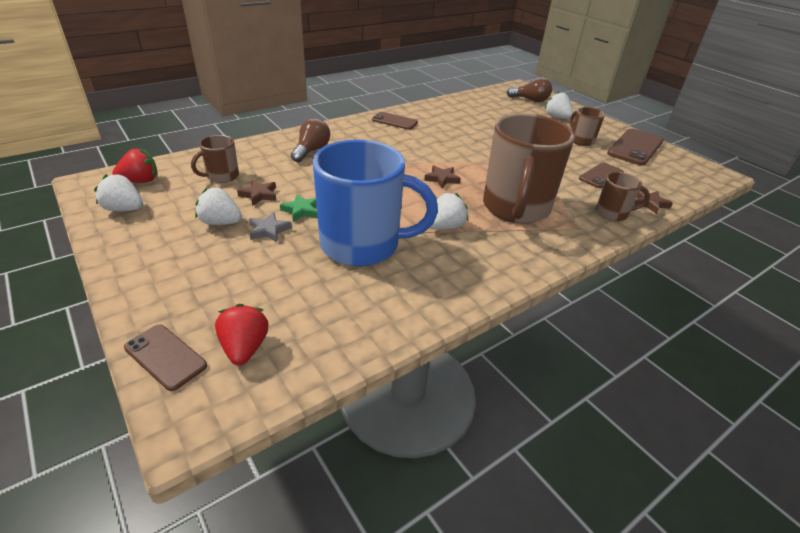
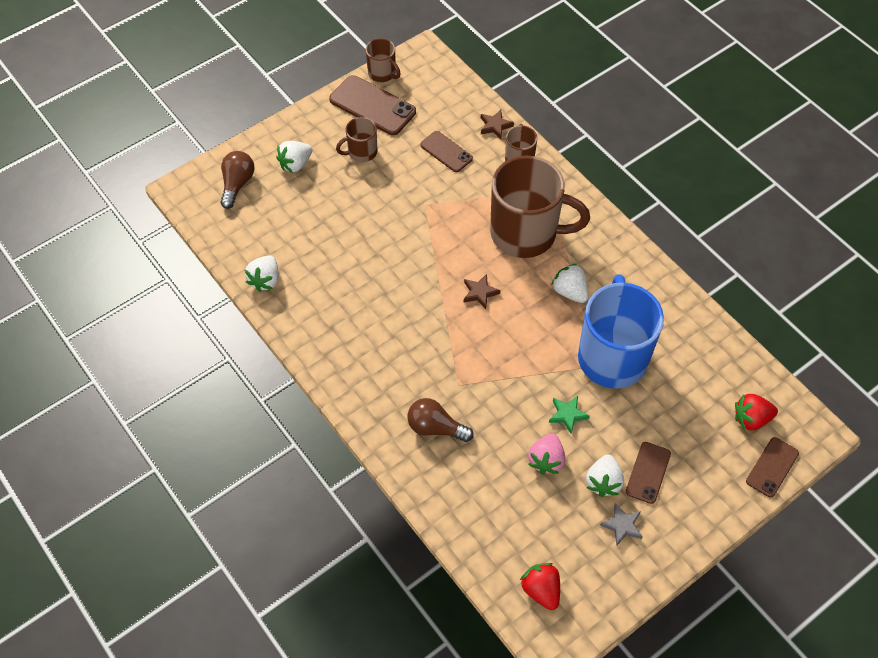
camera: 90 degrees left, 20 degrees up
(124, 209) = (599, 581): white strawberry -> white strawberry (265, 280)
(222, 176) = (515, 508): brown mug -> brown mug (382, 73)
(259, 195) = (546, 460): brown star -> pink strawberry
(269, 230) = (607, 436): grey star -> grey star (622, 526)
(394, 121) = (333, 344): brown phone -> brown phone (648, 472)

